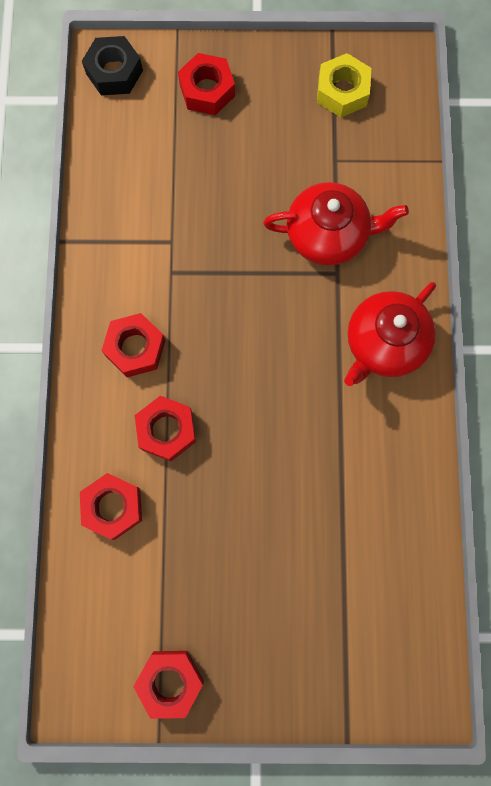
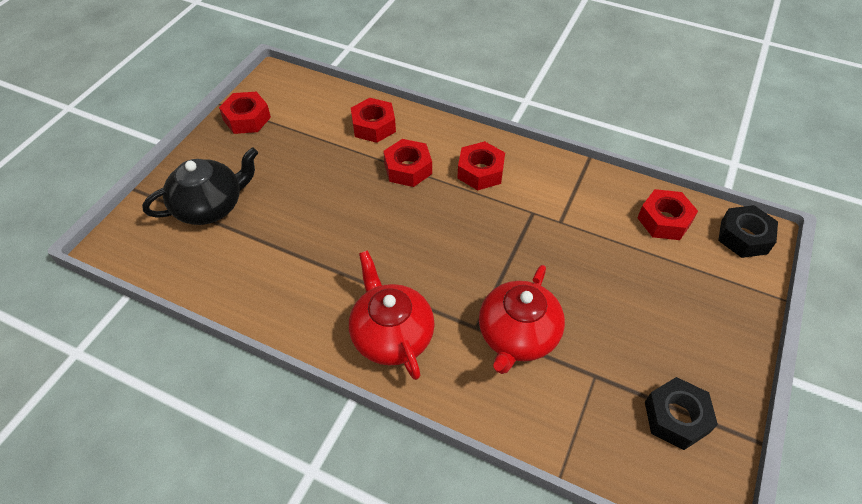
camera: 115 degrees right, 25 degrees down
(207, 90) = (707, 298): red nut -> red nut (664, 220)
(327, 626) = (210, 206): none -> black teapot
(342, 91) = (676, 417): yellow nut -> black nut

